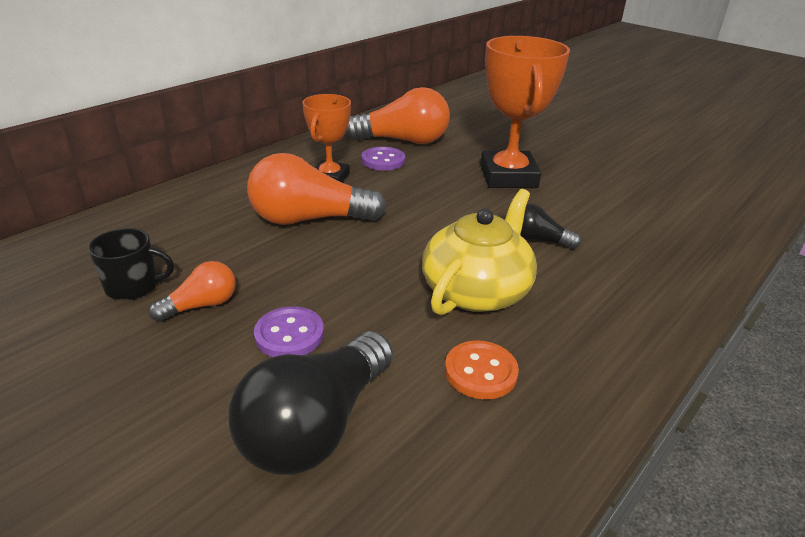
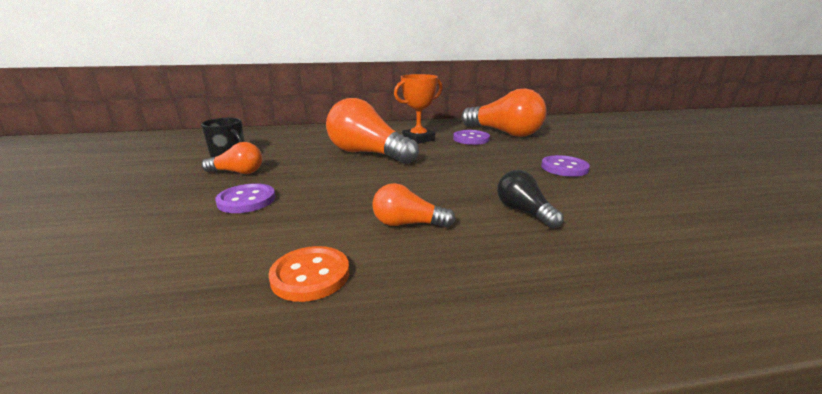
camera: 40 degrees right, 10 degrees down
(316, 426) = (160, 251): black light bulb -> none
(476, 290) = (407, 224): yellow teapot -> orange light bulb
(508, 177) = (564, 168): orange trophy -> purple button

